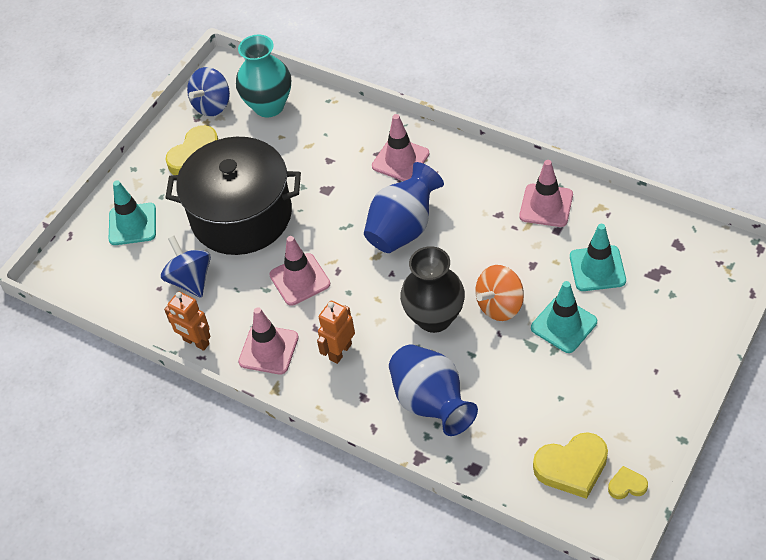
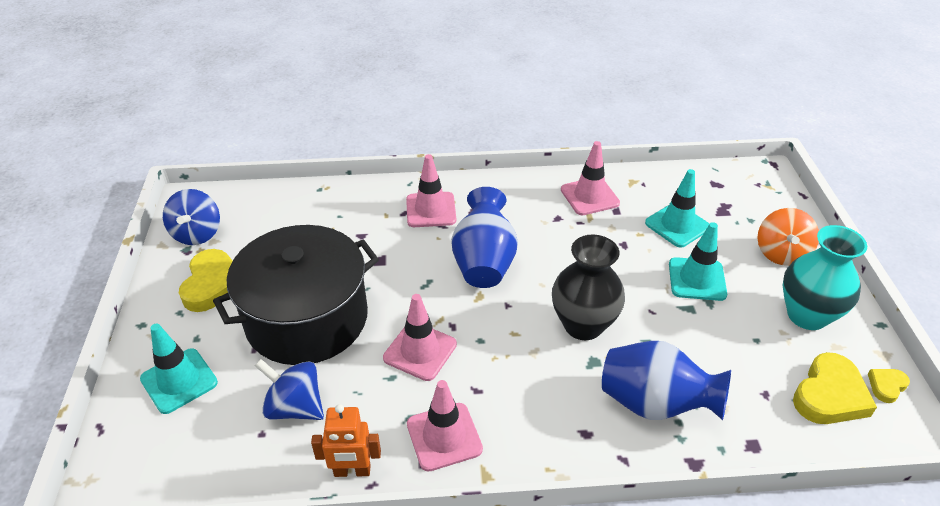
camera: 40 degrees left, 10 degrees down
(269, 106) = (261, 213): turquoise vase -> turquoise vase (807, 315)
(340, 351) = (522, 400): orange robot -> none
(500, 305) = (630, 288): orange spinning top -> orange spinning top (781, 253)

